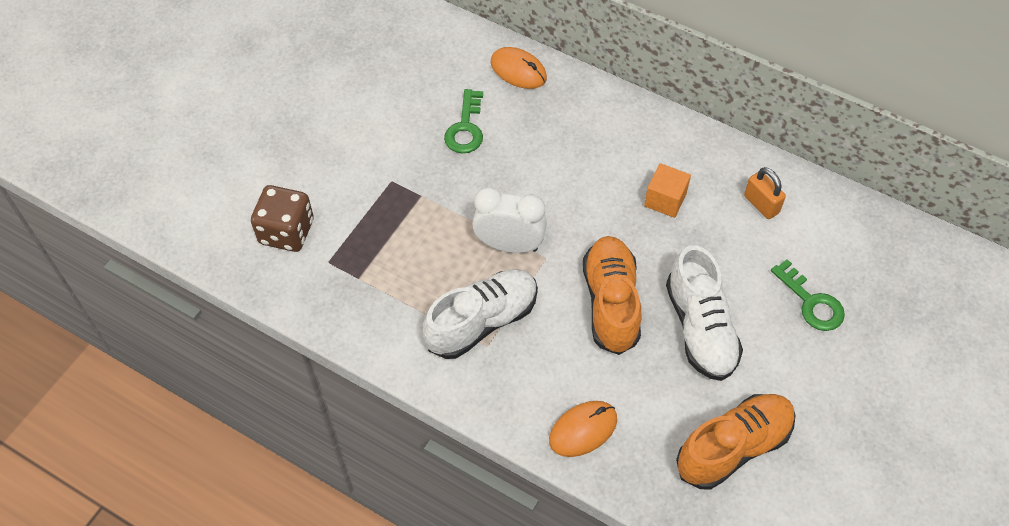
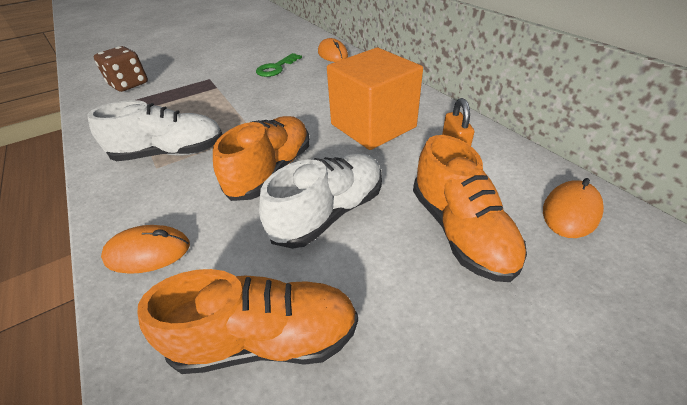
camera: 30 degrees right, 15 degrees down
(509, 245) = (238, 120): white clock -> none
(665, 200) = (373, 126): orange cube -> orange cube, size x2.15
(700, 328) = (329, 213): white shoe -> white shoe turned 150 degrees counterclockwise
(811, 302) = (460, 230): green key -> orange shoe
(883, 248) = (571, 211): none -> orange mouse

